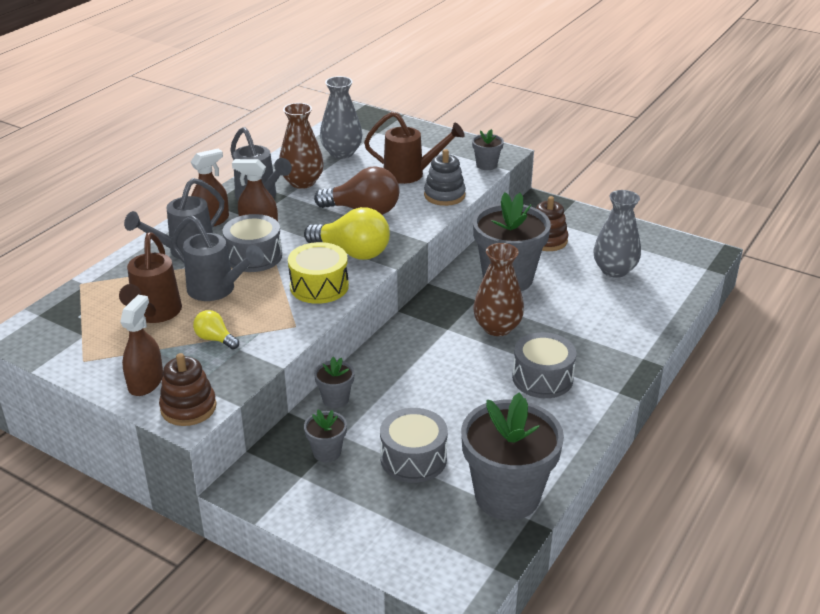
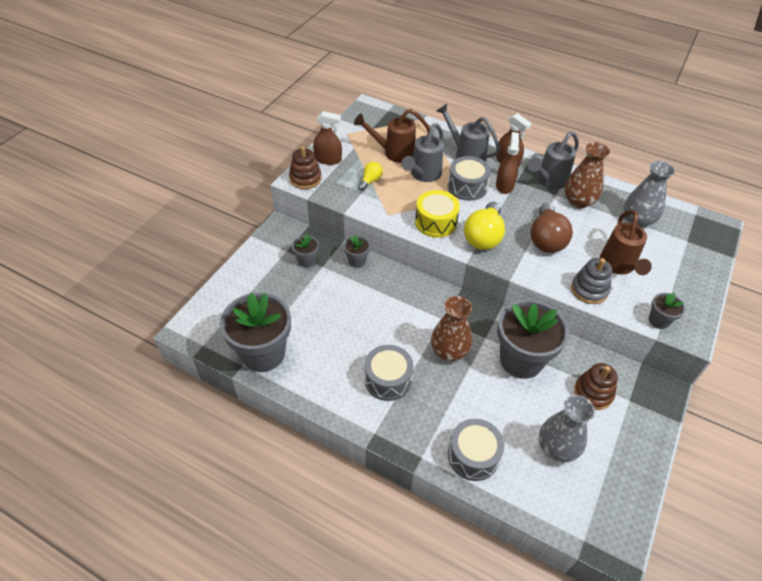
camera: 85 degrees right, 15 degrees up
(413, 458) = (300, 303): grey drum -> grey drum (473, 456)

